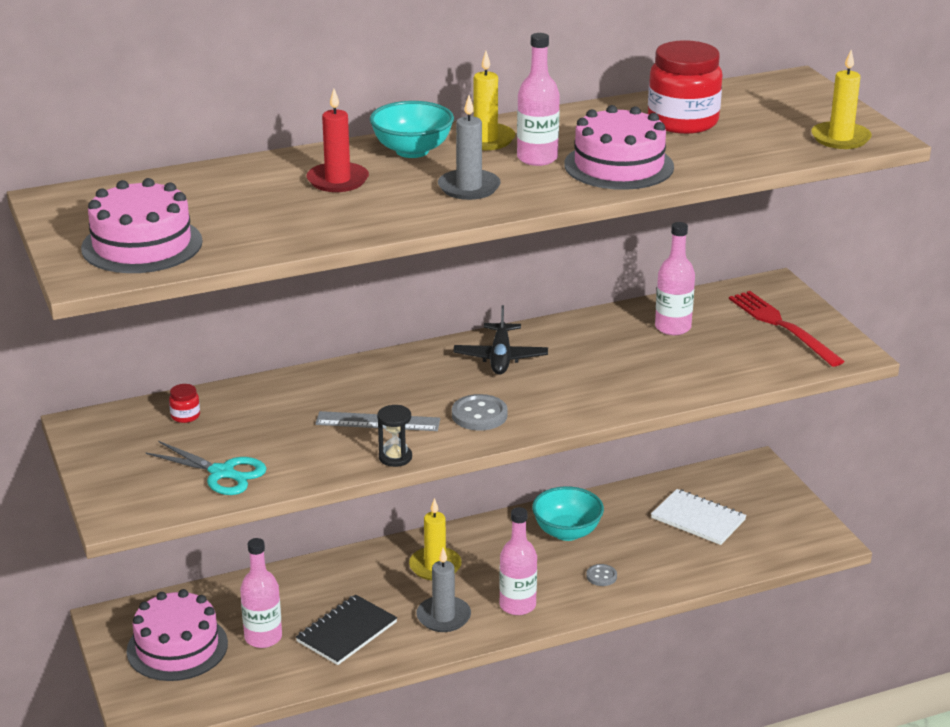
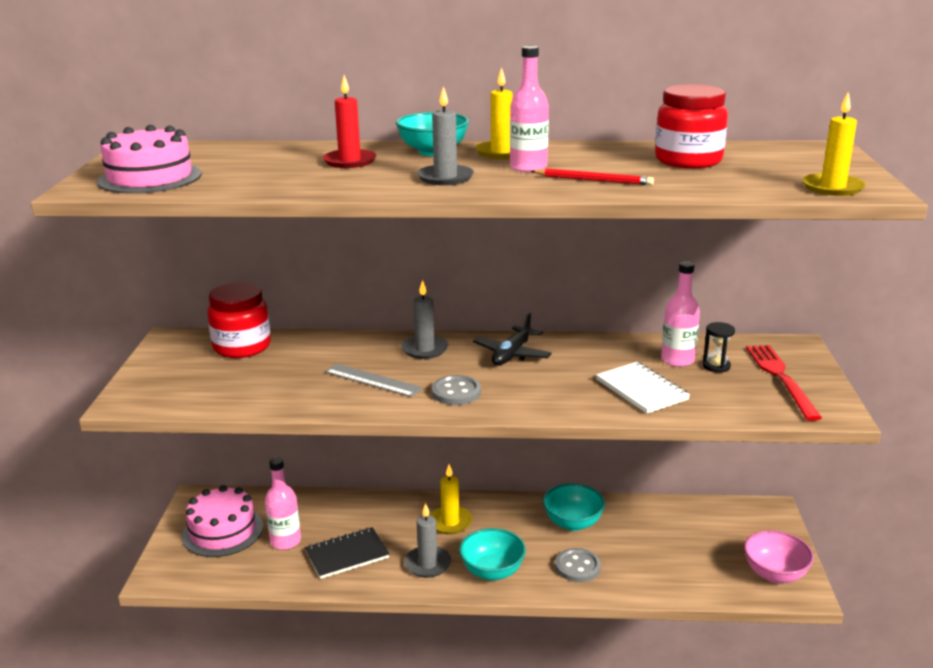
camera: 25 degrees right, 5 degrees down
(185, 416) = (242, 347): red jar -> red jar, size x2.45
(223, 473) = (224, 391): turquoise scissors -> none
(395, 457) = (360, 409): black hourglass -> black hourglass (716, 366)
(401, 372) = (425, 349): none -> grey candle
(517, 605) = (492, 571): pink bottle -> turquoise bowl
(601, 576) = (577, 567): grey button -> grey button, size x1.66
(619, 166) = (593, 180): pink cake -> red pencil
(698, 519) = (692, 541): white notebook -> white notebook (641, 389)
(793, 531) = (775, 574): none -> pink bowl

